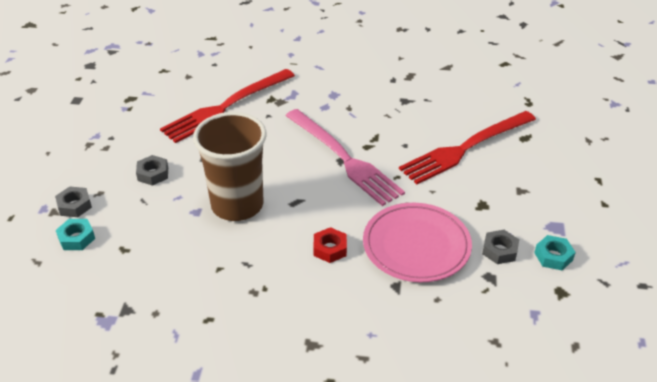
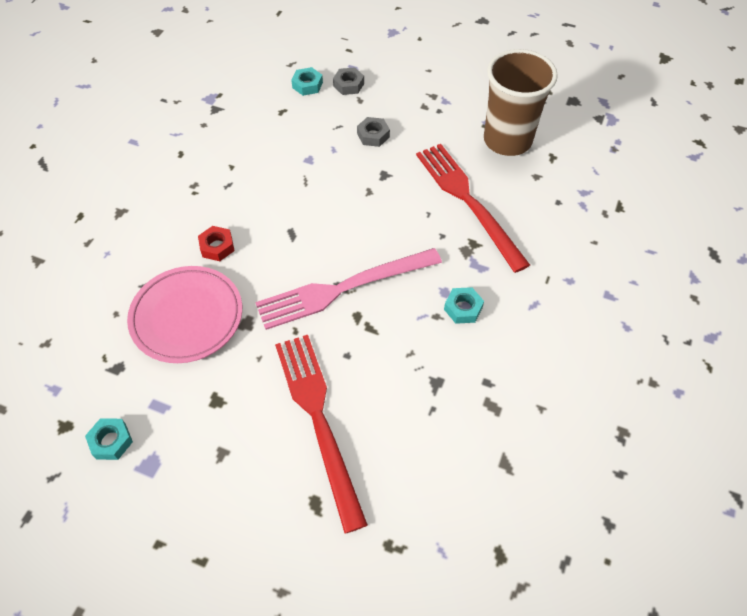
camera: 105 degrees right, 15 degrees up
(237, 205) = (305, 189): brown cup -> brown cup (507, 140)
(336, 96) = (463, 308): none -> turquoise nut
(499, 250) = (145, 391): grey nut -> none

